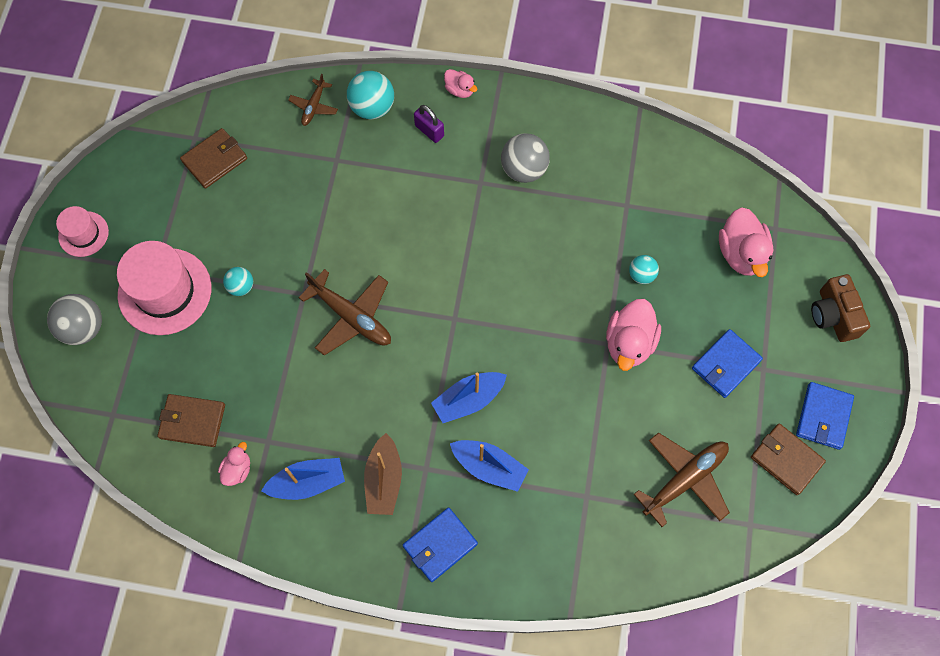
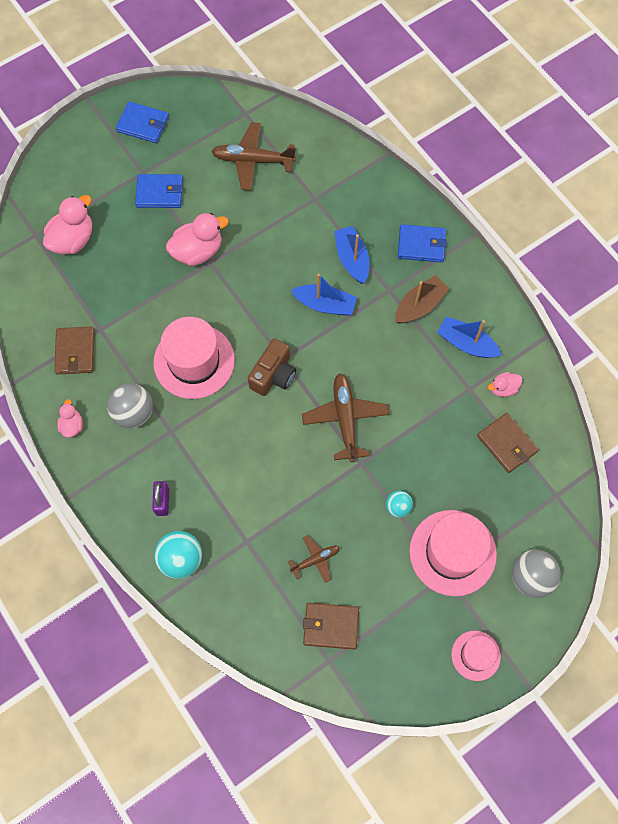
camera: 135 degrees left, 0 degrees up
(314, 106) = (220, 601): brown plane -> brown plane (315, 560)
(460, 90) = (108, 512): pink duck -> pink duck (72, 425)
(524, 249) = (194, 361): none -> pink hat
(641, 275) = (144, 281): turquoise ball -> none
(786, 460) = (189, 123): brown wallet -> brown wallet (75, 352)
(823, 417) = (143, 124): blue wallet -> blue wallet turned 45 degrees clockwise
(833, 315) = (69, 163): brown camera -> brown camera (273, 375)

